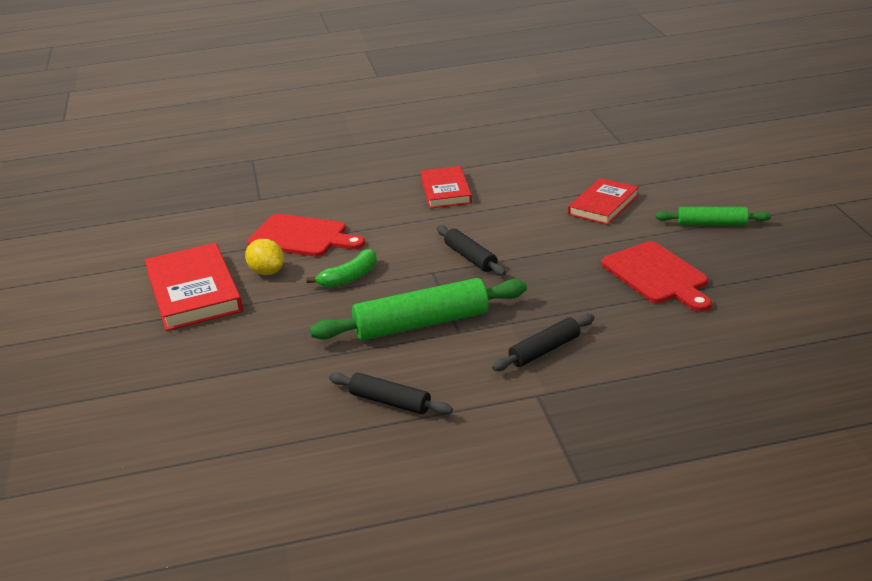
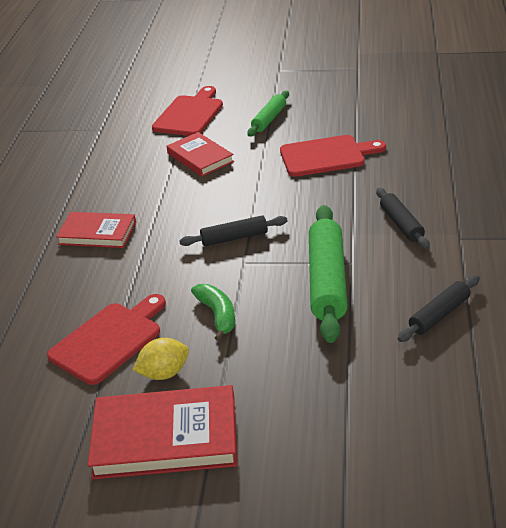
camera: 70 degrees left, 5 degrees up
(685, 178) = (189, 114): none -> red cutting board

